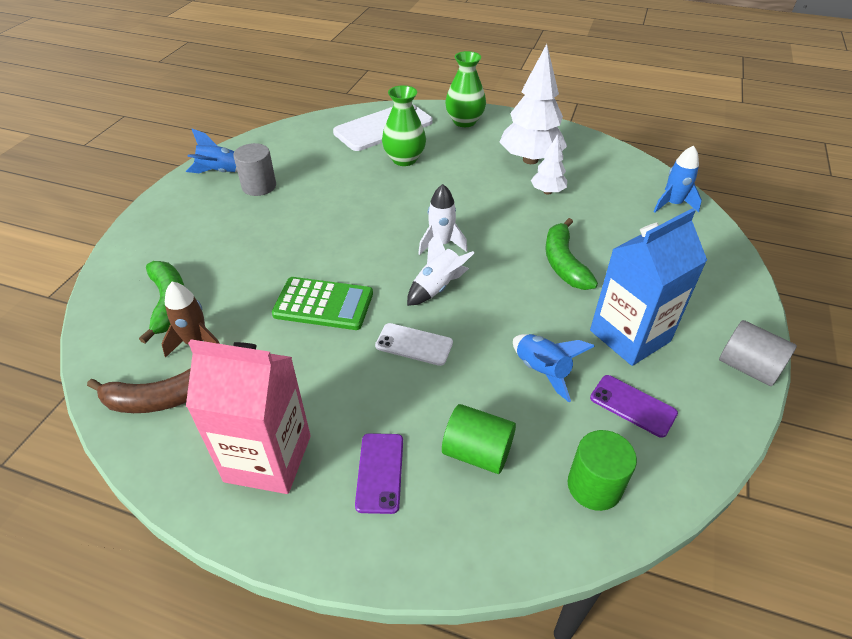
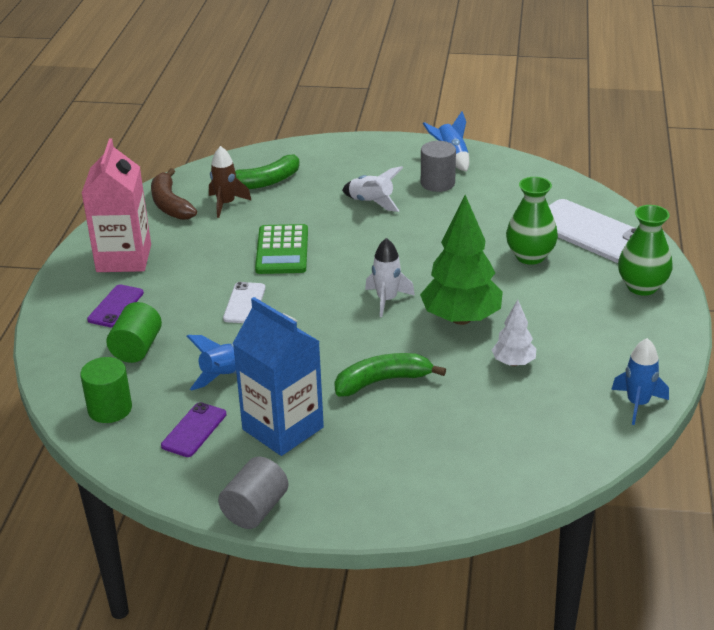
camera: 80 degrees right, 10 degrees down
(380, 472) = (115, 306): purple phone -> purple phone turned 60 degrees counterclockwise
(437, 287) = (321, 306): white rocket -> white rocket (372, 202)
(482, 207) = (461, 319): none -> green tree
(530, 160) = (578, 345): white tree -> none
(672, 204) = (533, 466): blue rocket -> blue rocket (637, 404)

